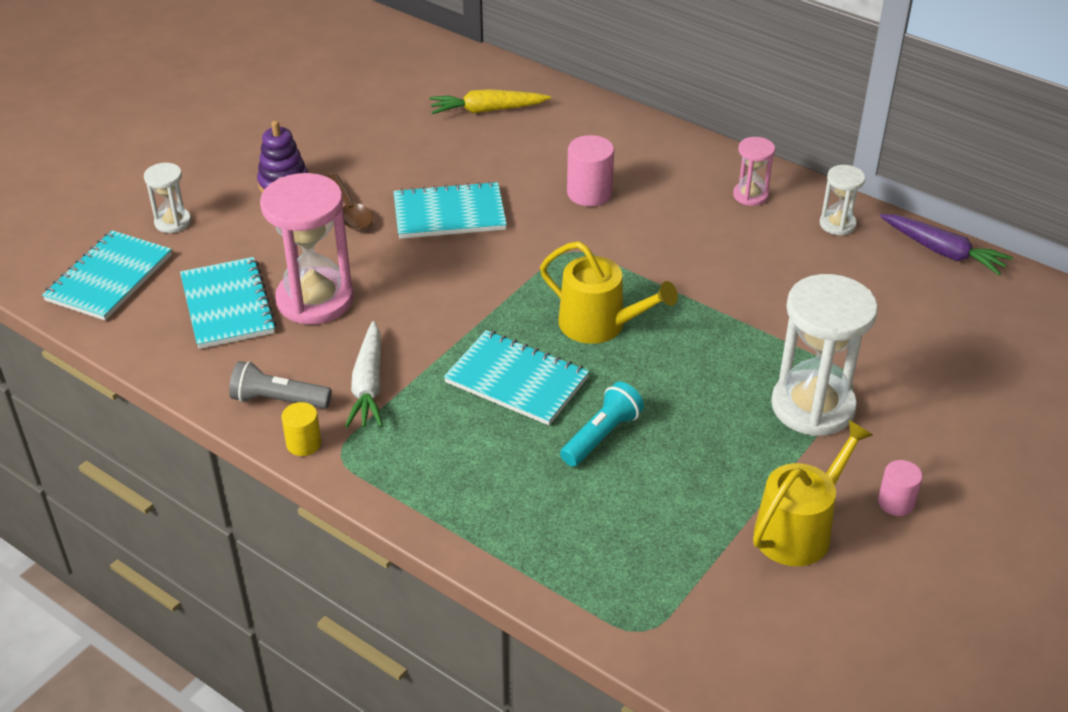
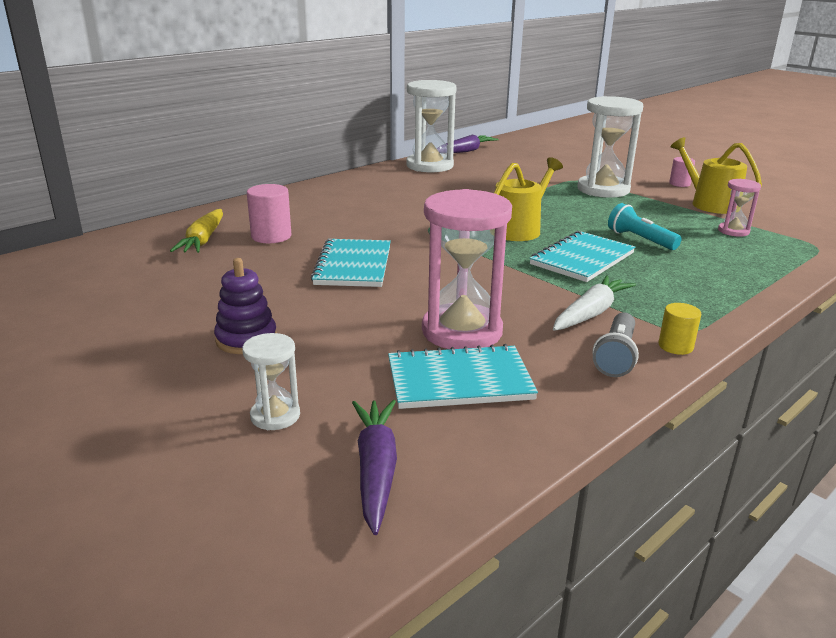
camera: 80 degrees left, 15 degrees down
(109, 278) = (376, 470): turquoise notebook -> purple carrot
(350, 211) = (321, 307): brown spoon -> none
(368, 385) = (590, 313): white carrot -> white carrot turned 60 degrees counterclockwise
(589, 193) = (356, 218): pink cylinder -> pink cylinder (271, 236)
(750, 195) = (387, 179): pink hourglass -> pink hourglass (733, 231)
(837, 224) = (429, 166): white hourglass -> white hourglass, size x2.00

